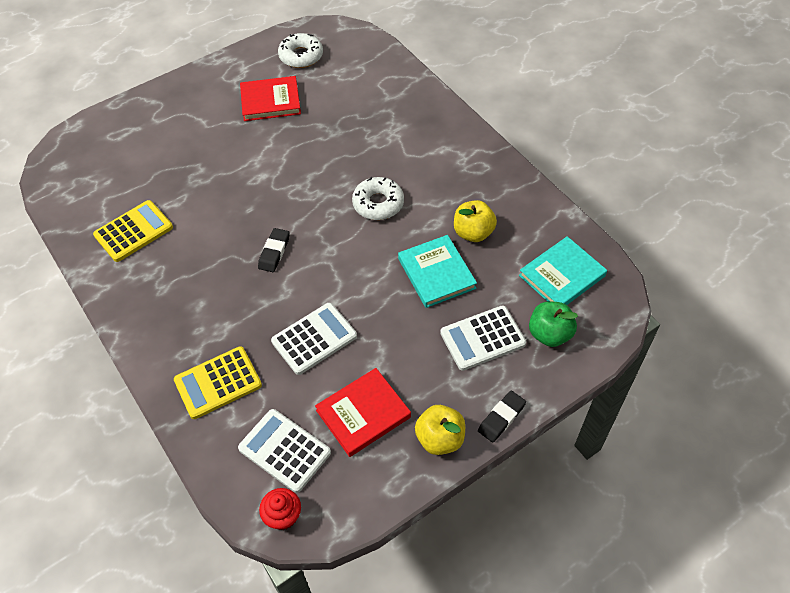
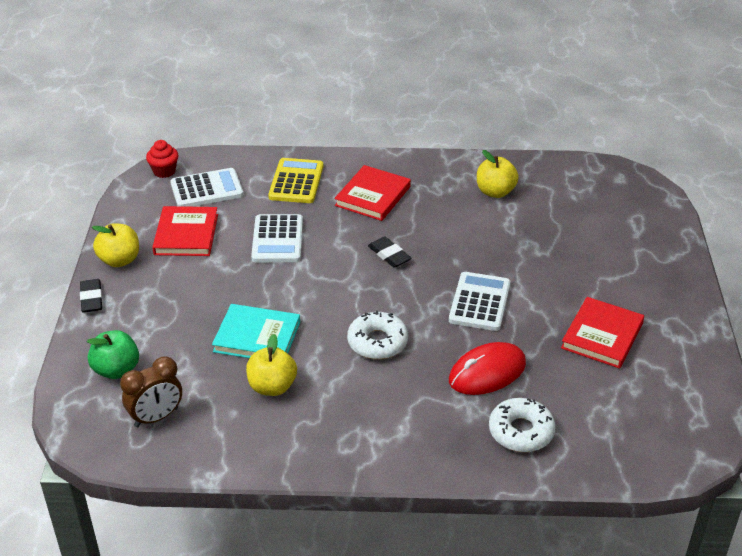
camera: 125 degrees right, 15 degrees down
(133, 231) = (495, 192): yellow calculator -> yellow apple
(199, 310) = (373, 196): none -> red book
(301, 56) = (667, 393): white donut -> white donut (521, 431)
(355, 136) = (487, 372): none -> red mouse
(482, 338) = (164, 328): white calculator -> white calculator (479, 302)
(562, 276) = (156, 417): turquoise book -> brown clock

